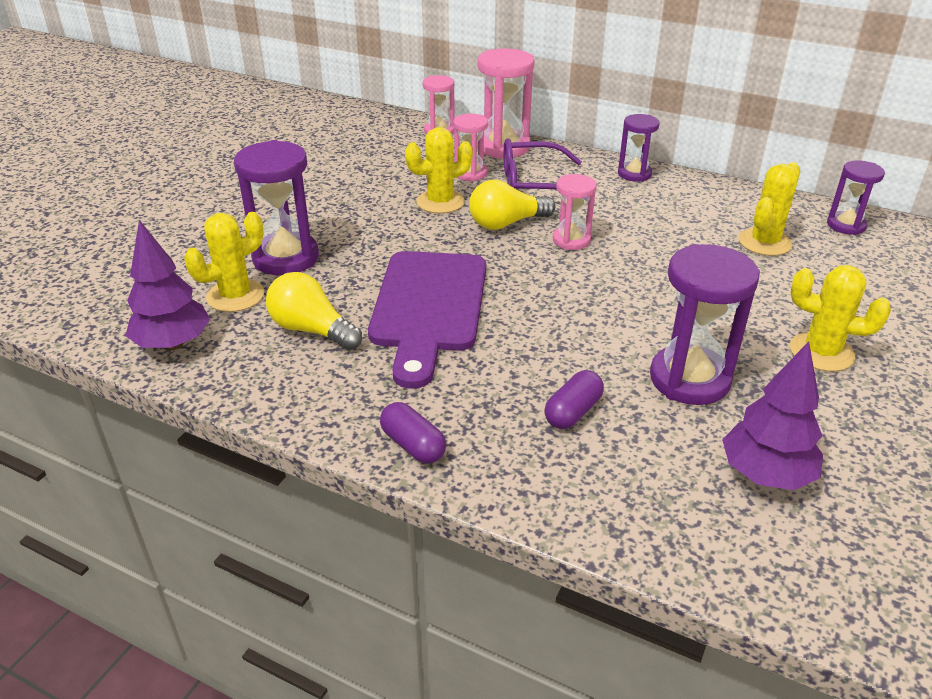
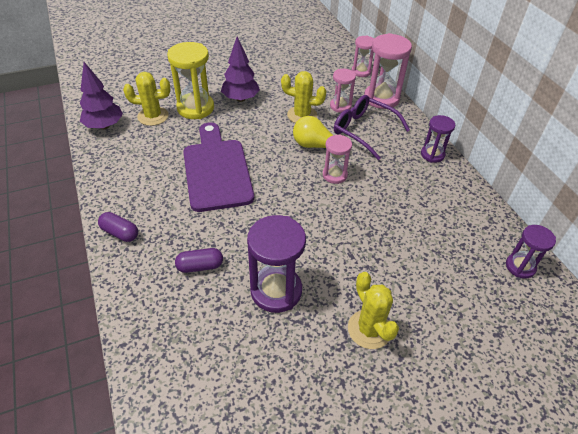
camera: 40 degrees right, 10 degrees up
(286, 258) = (195, 108): purple hourglass -> yellow hourglass
(312, 330) = (158, 151): yellow light bulb -> none
(413, 445) = (120, 233): purple capsule -> purple capsule turned 60 degrees counterclockwise
(428, 307) = (216, 170): purple cutting board -> purple cutting board turned 120 degrees clockwise
(764, 242) = (444, 244): yellow cactus -> none
(765, 474) = (234, 366): purple tree -> purple tree (240, 99)

